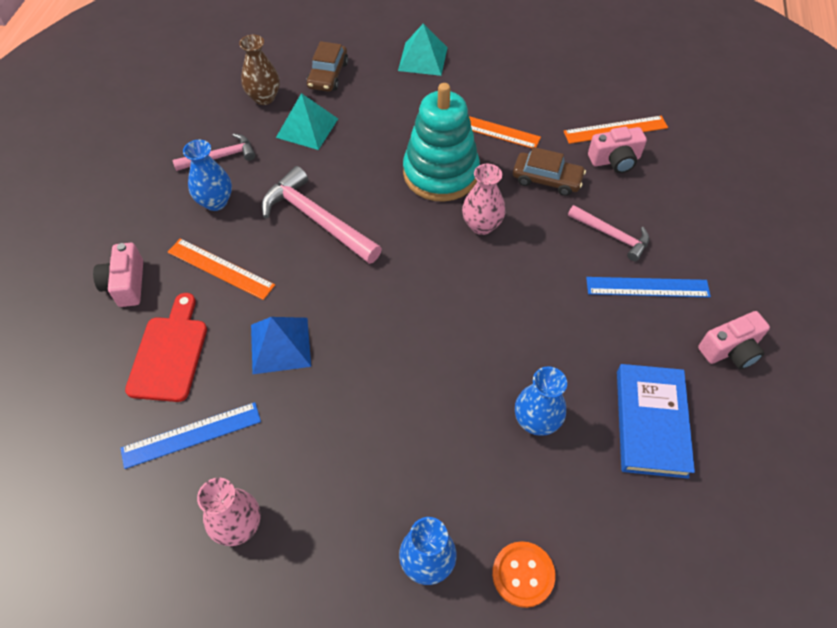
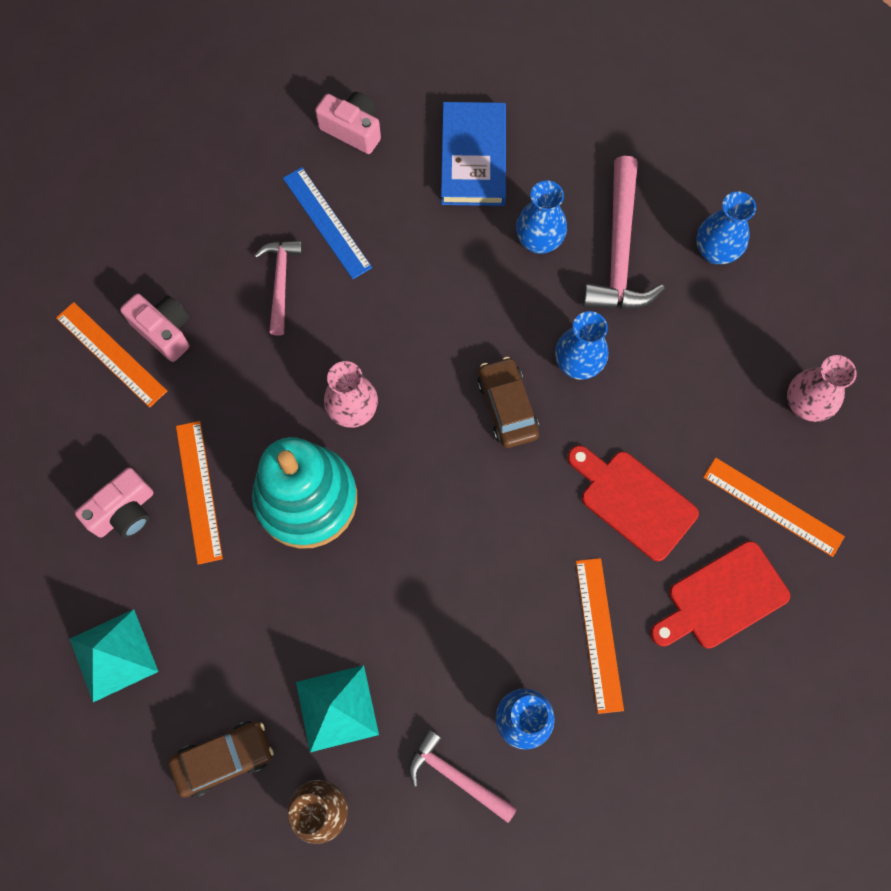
camera: 125 degrees left, 15 degrees up
(126, 284) = (691, 718): pink camera -> pink camera (124, 511)
(191, 435) = (773, 506): blue ruler -> orange ruler
(280, 345) = (633, 501): blue pyramid -> red cutting board
(317, 219) = (465, 585): pink hammer -> pink hammer (619, 251)
(409, 379) = (578, 364): none -> blue vase
(523, 574) = (670, 184): orange button -> none
(547, 179) = (241, 383): brown car -> brown car (507, 407)
(651, 422) = (473, 158): blue book -> blue book turned 60 degrees counterclockwise

